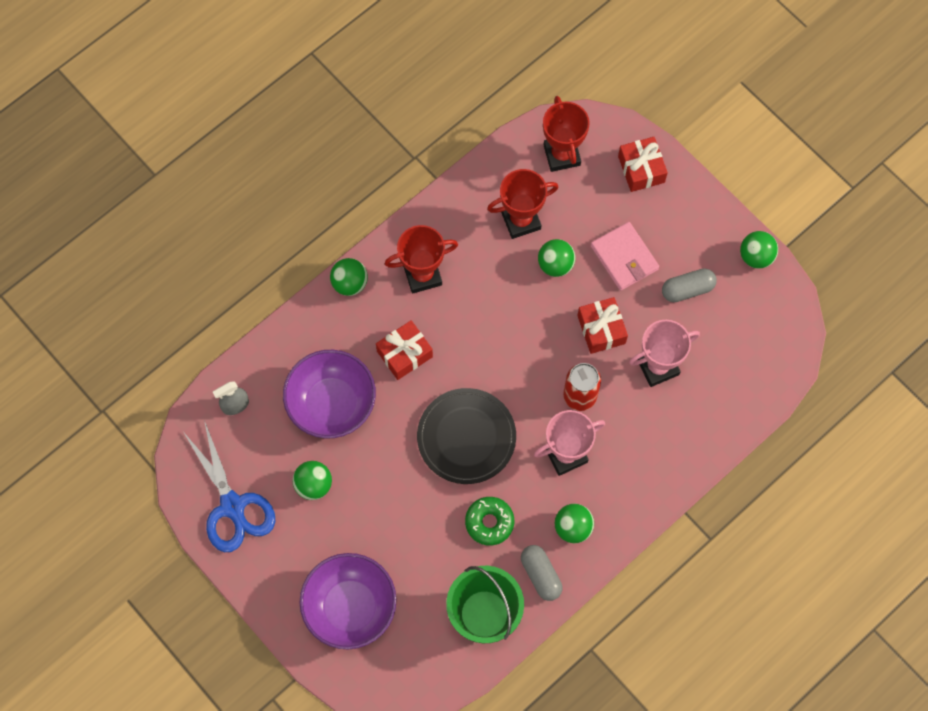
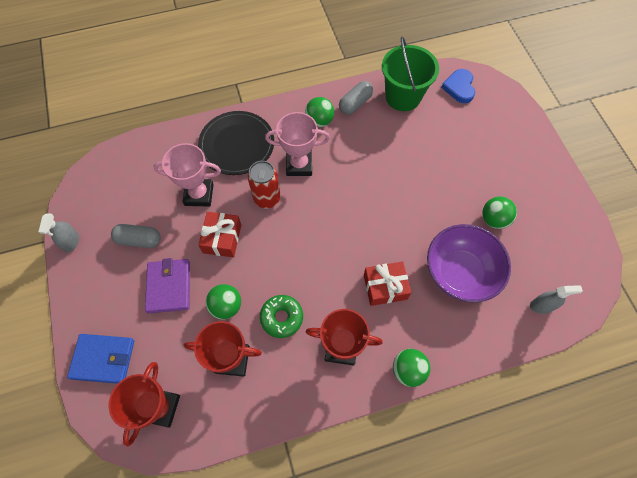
camera: 155 degrees left, 5 degrees down
(232, 506) = (562, 230): blue scissors -> none
(350, 607) = (492, 133): purple bowl -> none
(416, 665) = (459, 87): none -> blue heart
(466, 437) = (364, 205): black plate -> black plate (237, 145)
(489, 522) = (374, 145): green donut -> green donut (282, 317)
(541, 575) = (355, 103): grey capsule -> grey capsule turned 45 degrees clockwise
(624, 257) = (169, 287): pink wallet -> purple wallet
(641, 169) = (103, 359): red gift -> blue wallet
(756, 256) = (71, 242): green ball -> grey spray bottle

